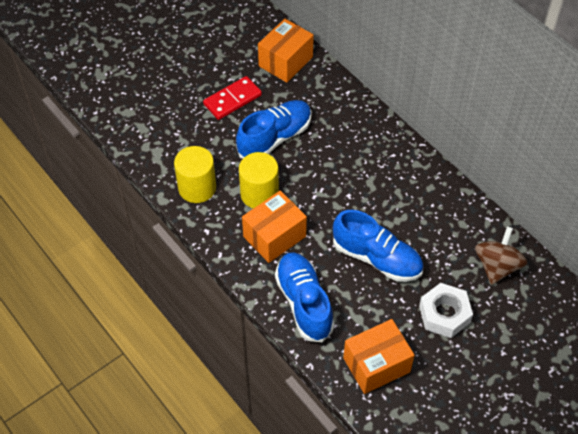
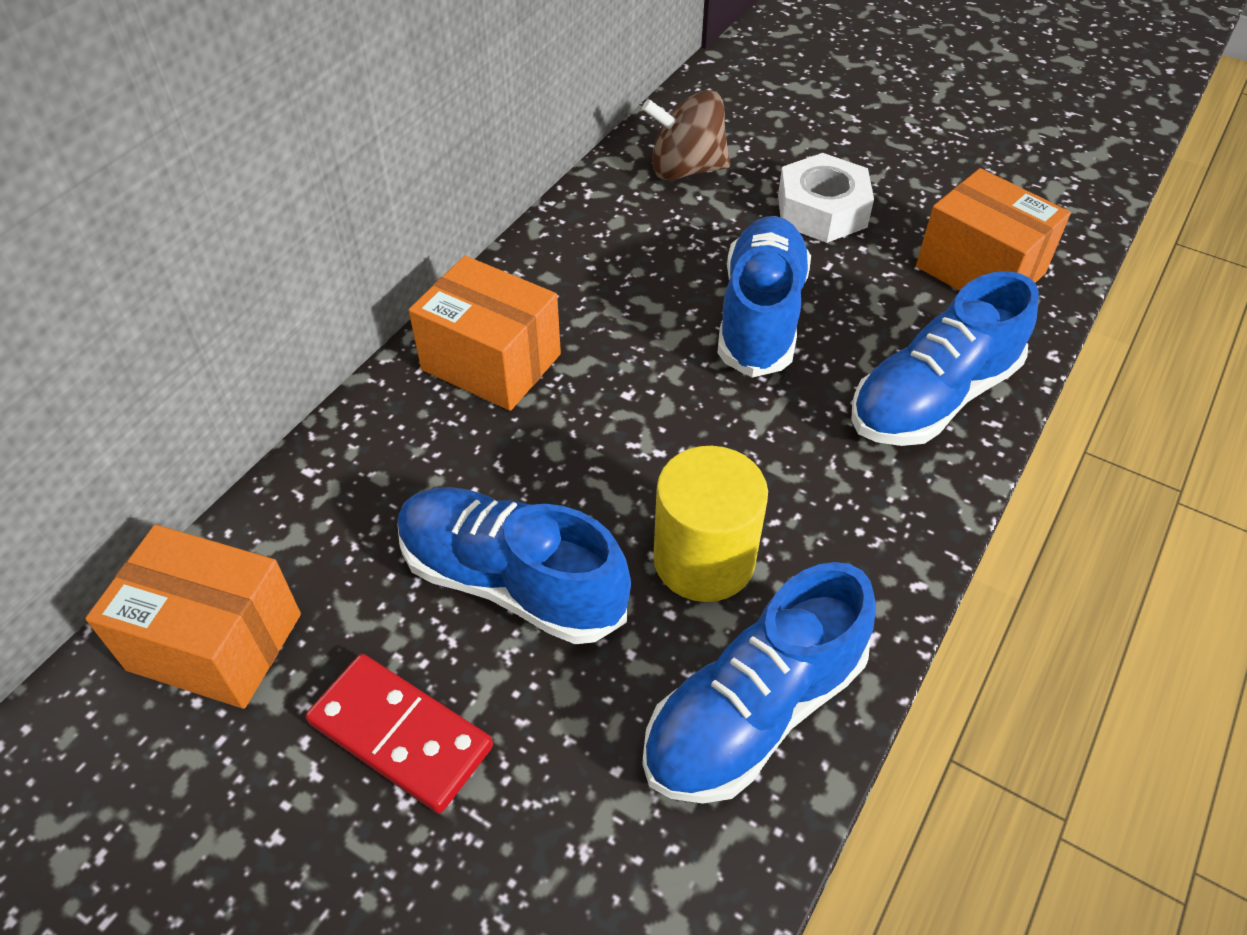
camera: 110 degrees left, 5 degrees down
(197, 188) = (754, 711): yellow cylinder -> blue shoe
(274, 236) = (806, 493): orange box -> orange box (491, 362)

